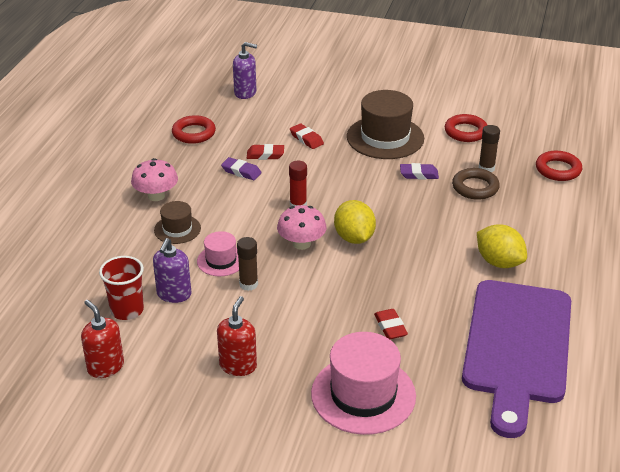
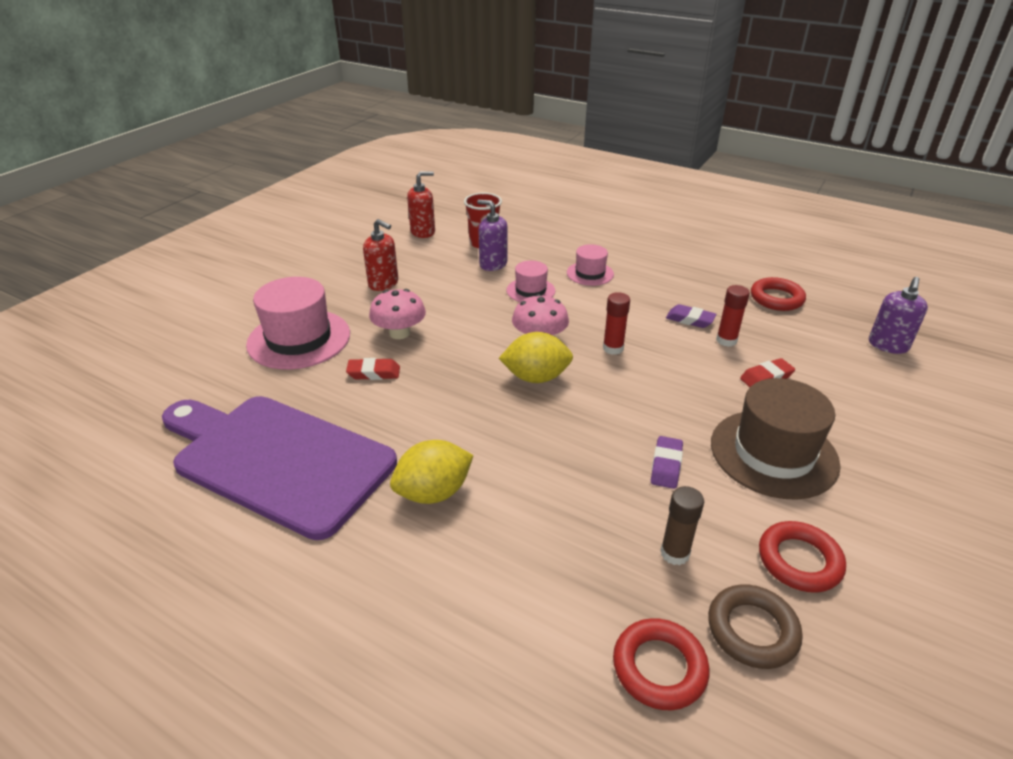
camera: 105 degrees right, 0 degrees up
(156, 196) = (650, 267): pink mushroom -> pink mushroom (399, 333)
(177, 229) = (590, 273): brown hat -> pink hat
(241, 172) = (690, 320): purple eraser -> purple eraser turned 75 degrees clockwise
(248, 284) = (487, 301): brown glue stick -> none
(265, 155) = (726, 340): red eraser -> red glue stick
(475, 187) = (620, 521): brown ring -> brown ring (752, 630)

